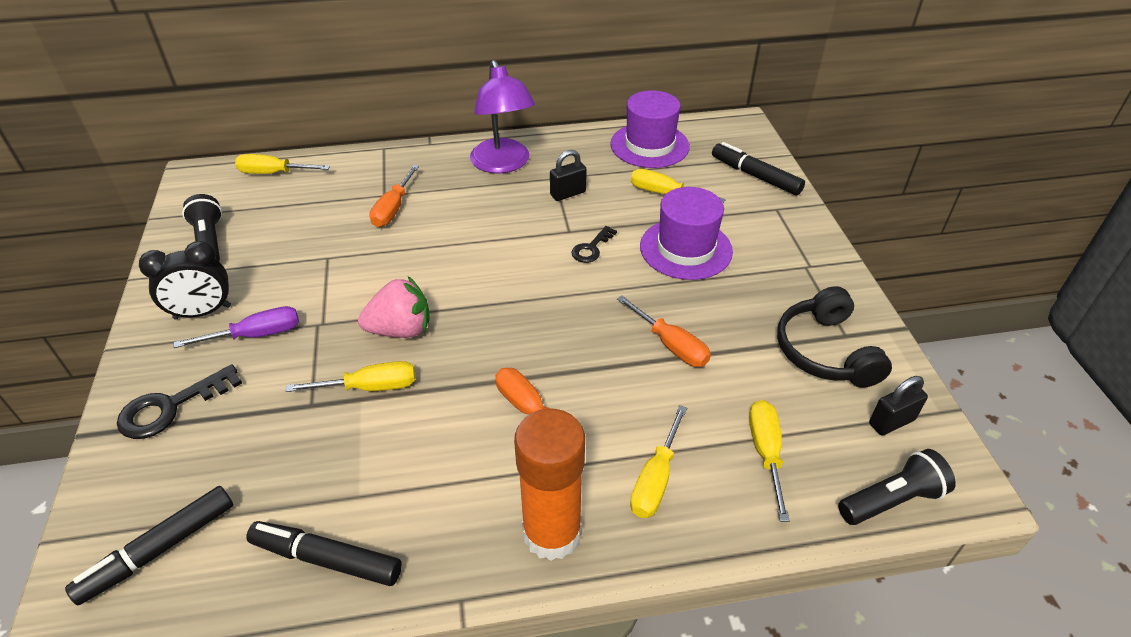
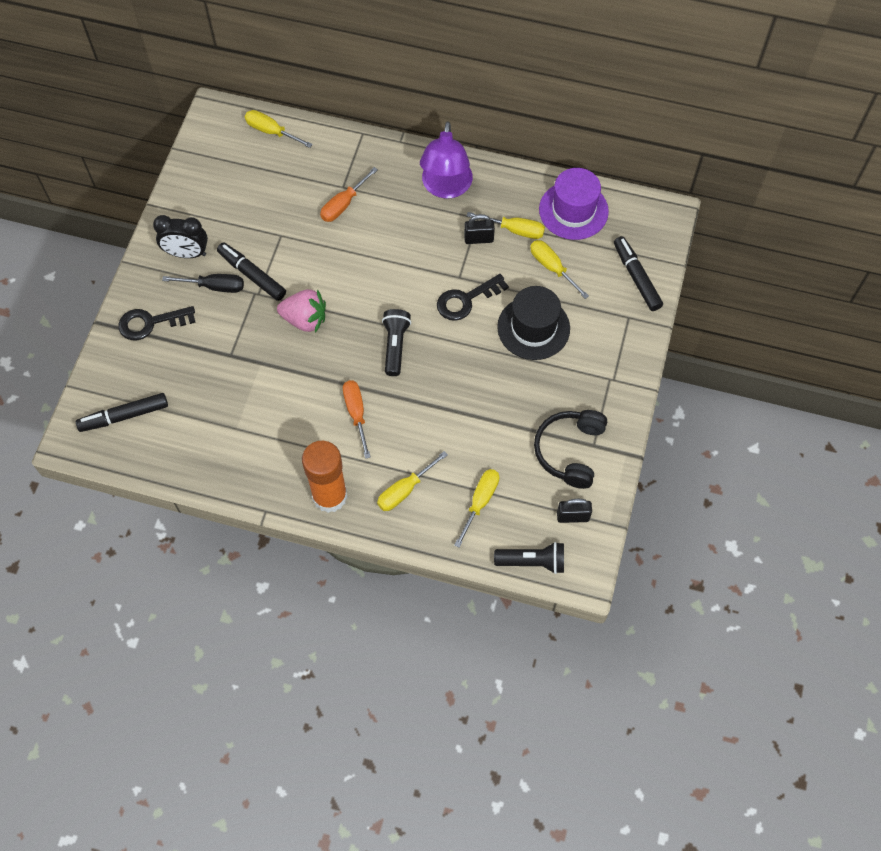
camera: 25 degrees right, 20 degrees up
(210, 241) = (207, 188): black flashlight -> black flashlight (395, 346)
(256, 335) = (214, 286): purple screwdriver -> black screwdriver
(326, 559) = (206, 458): black marker -> black marker (252, 275)
(369, 387) = (269, 357): yellow screwdriver -> yellow screwdriver (514, 230)
(591, 248) = (466, 300): black key -> black key, size x1.61
(670, 345) = (471, 403): orange screwdriver -> none
(686, 249) = (533, 328): purple hat -> black hat

